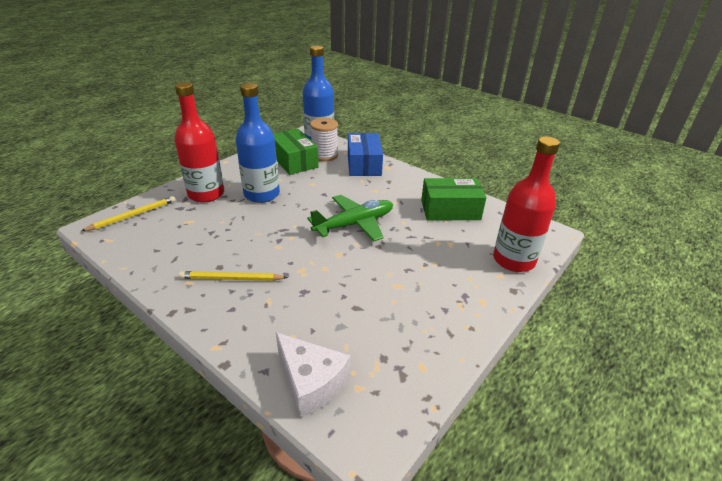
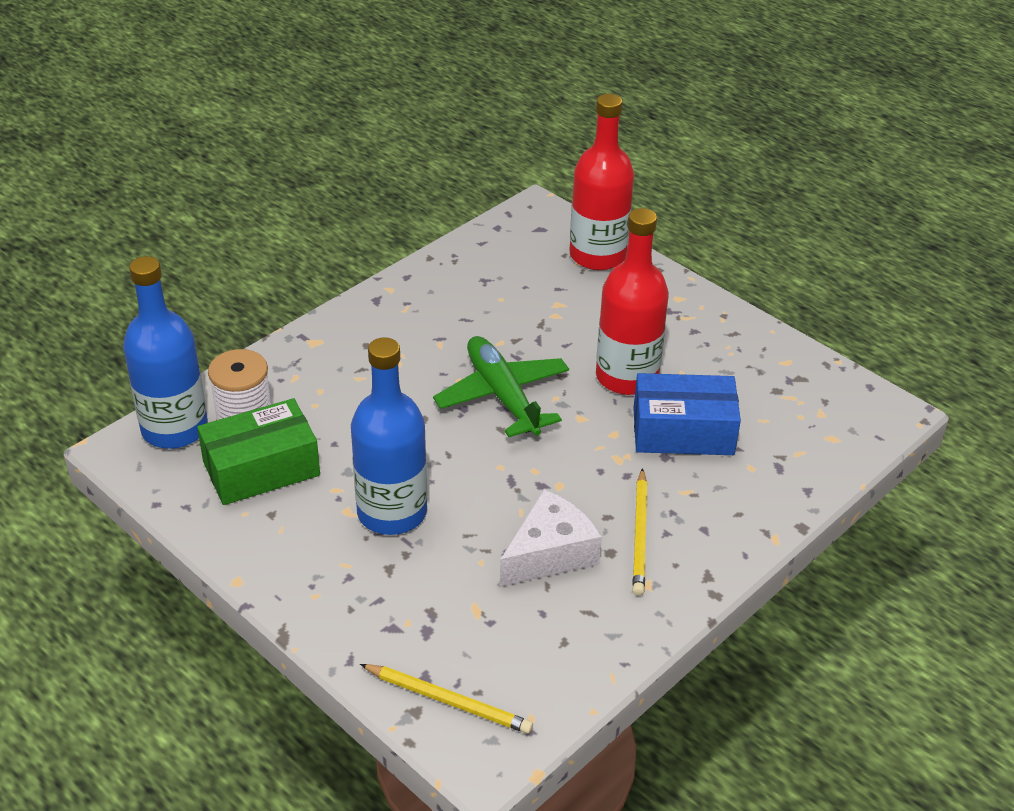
camera: 85 degrees left, 5 degrees up
(133, 215) = (448, 700): yellow pencil -> yellow pencil turned 150 degrees clockwise
(206, 194) = (379, 596): red bottle -> red bottle (627, 377)
(311, 382) = (819, 450): white cheese -> white cheese (549, 553)
(364, 164) = (297, 370): blue box -> blue box (683, 431)
(450, 210) = (471, 289): green box -> none

